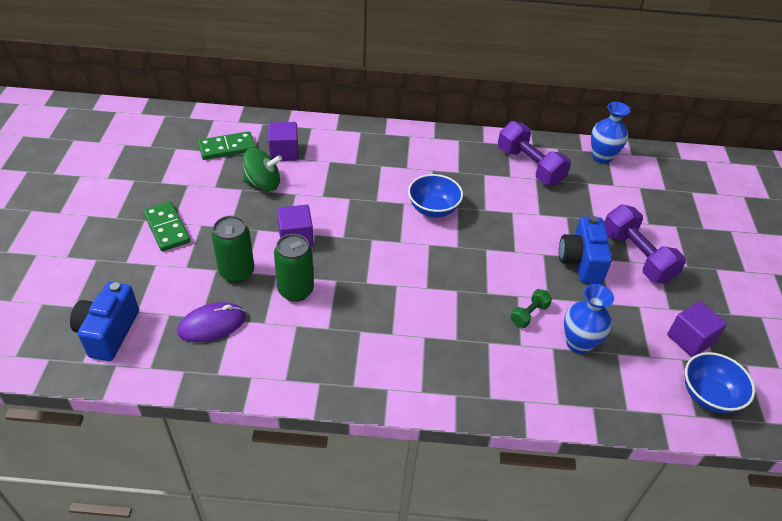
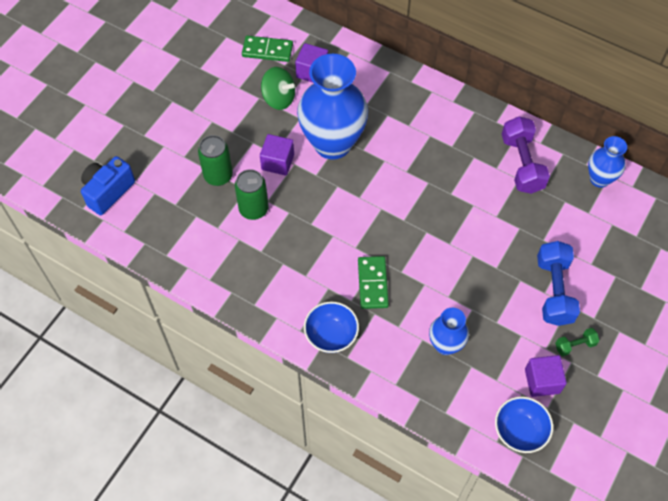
camera: 30 degrees right, 15 degrees up
(167, 228) = (185, 115): green domino -> green domino (372, 283)
(212, 324) = (180, 214): purple mouse -> none
(343, 205) = (332, 143): none -> blue vase
(433, 209) = (405, 176): blue bowl -> blue bowl (331, 335)
(529, 314) = (422, 304): green dumbbell -> green dumbbell (575, 345)
(581, 262) = (500, 276): blue camera -> none
(636, 256) = (554, 291): purple dumbbell -> blue dumbbell

